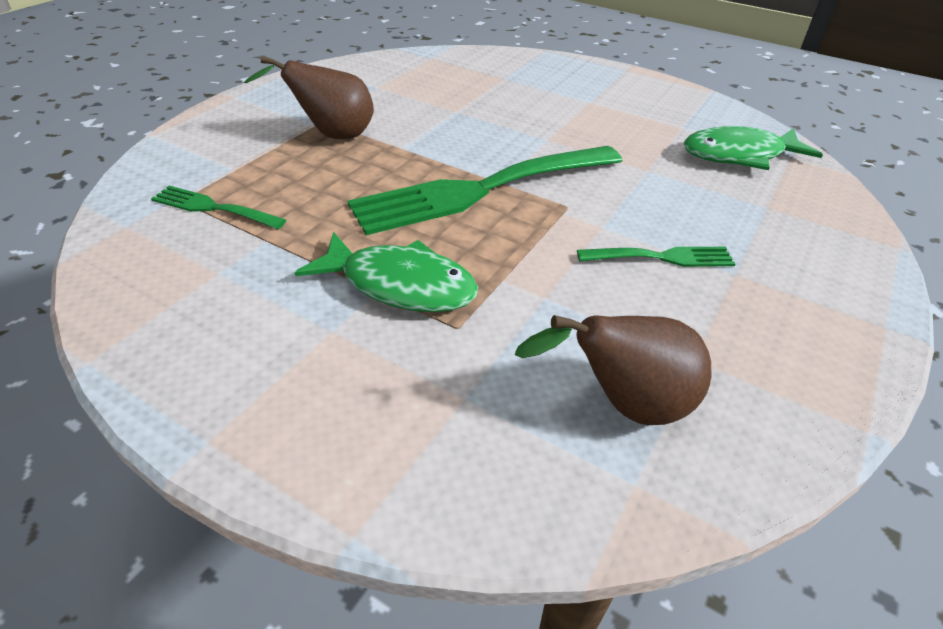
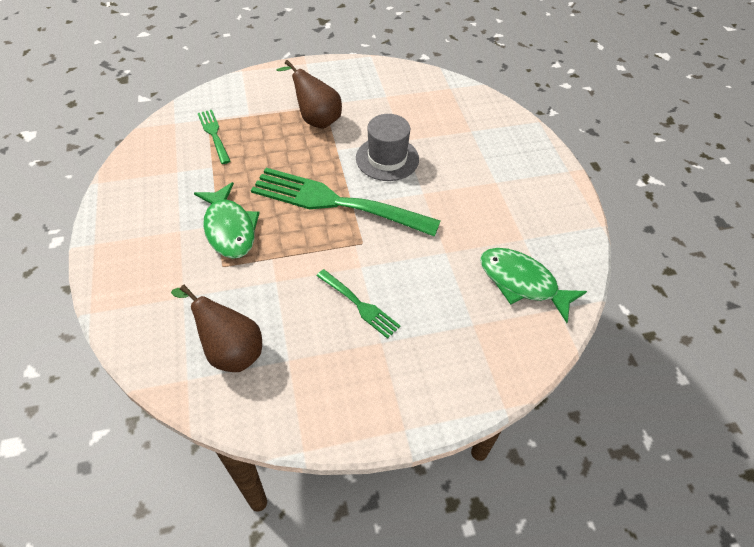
camera: 45 degrees right, 10 degrees up
(467, 130) = (387, 158): none -> grey hat

